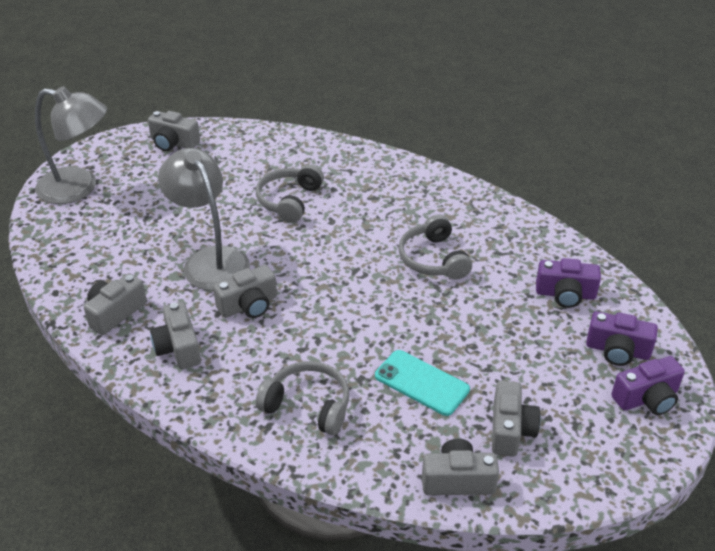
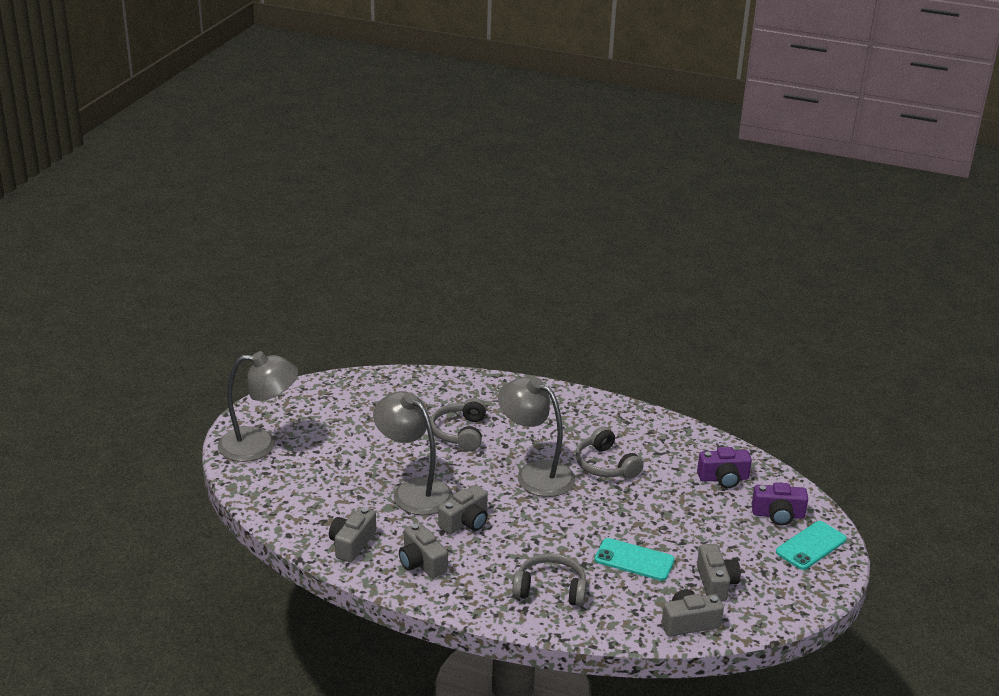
camera: 15 degrees left, 10 degrees down
(173, 143) = (327, 395): grey camera -> none
(350, 259) = (535, 474): none -> grey lamp
(647, 398) = (811, 546): purple camera -> turquoise phone

